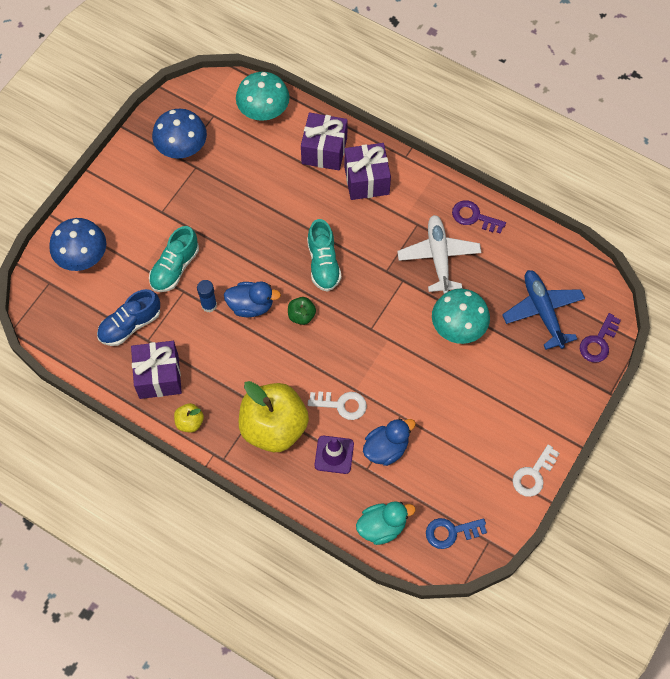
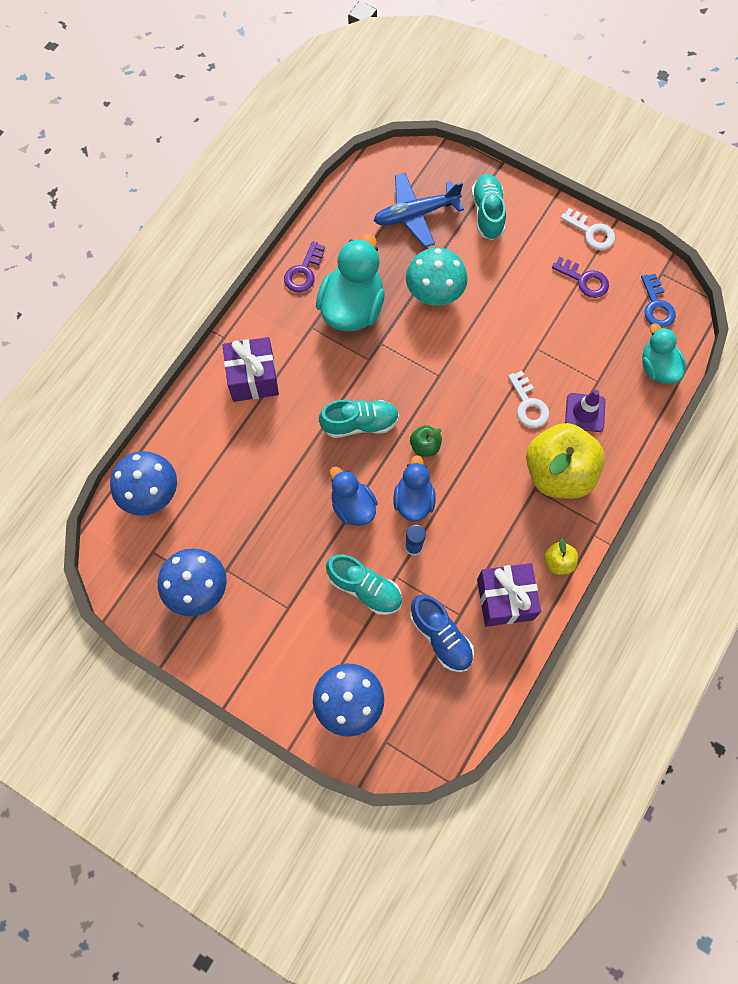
camera: 90 degrees left, 5 degrees up
(263, 110) = (150, 492): turquoise mushroom -> blue mushroom
(324, 150) = (211, 423): purple gift -> none
(342, 405) = (528, 405): white key -> white key turned 150 degrees clockwise
(386, 448) = (574, 362): blue duck -> blue duck (353, 506)
(438, 257) = (352, 308): white plane -> turquoise duck
(549, 377) = (487, 213): none -> turquoise shoe
(598, 342) = (448, 168): purple key -> purple key (584, 280)

